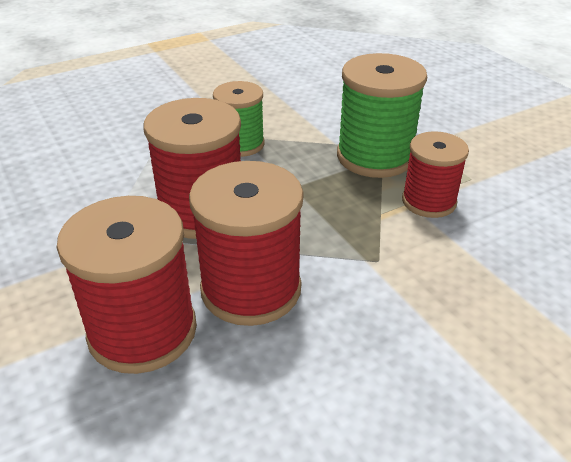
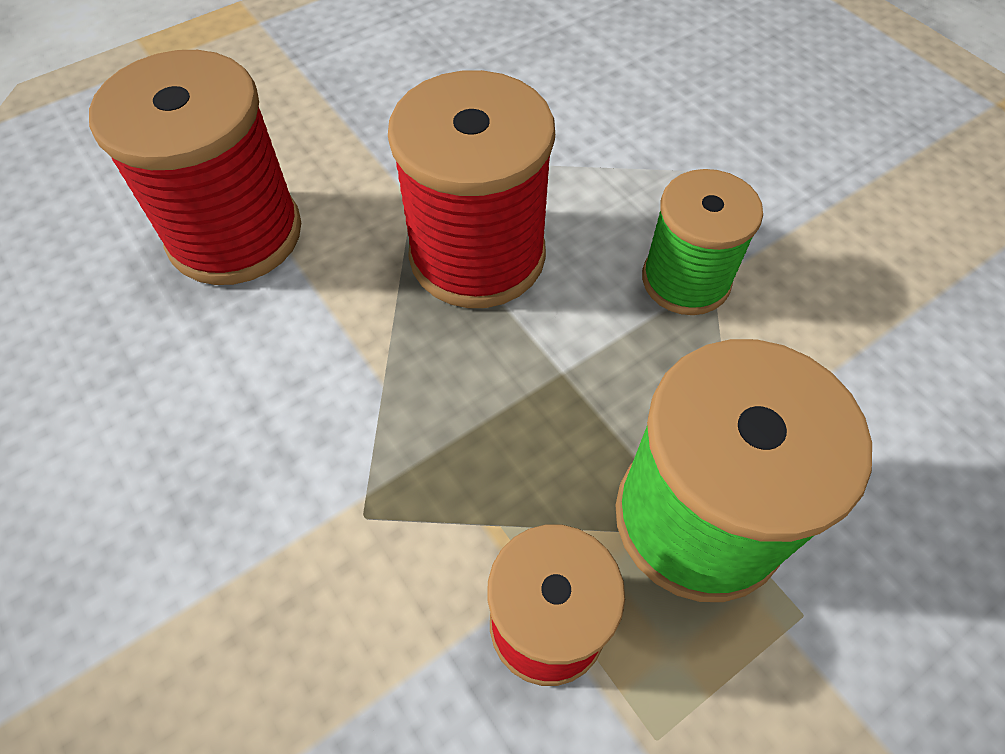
camera: 85 degrees right, 20 degrees up
(251, 289) = (302, 337): red spool -> none

